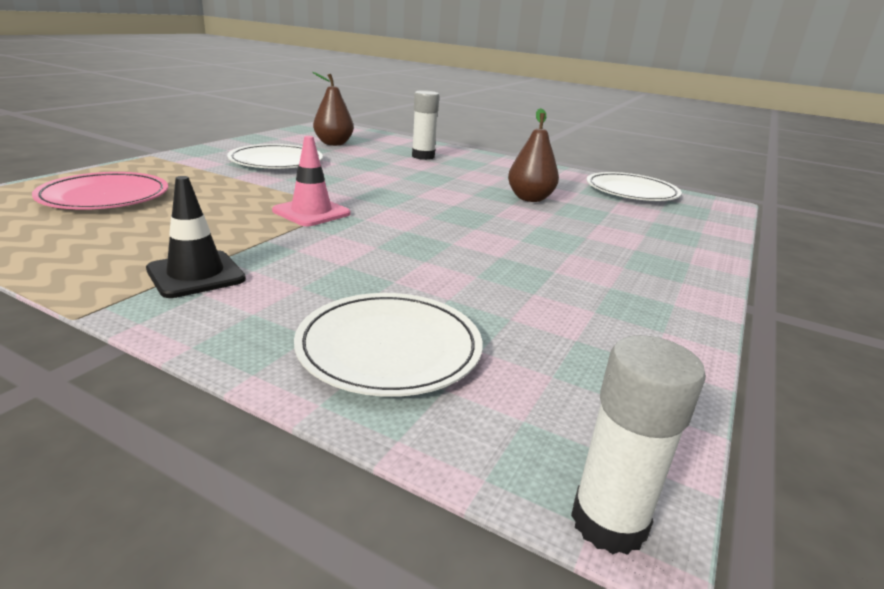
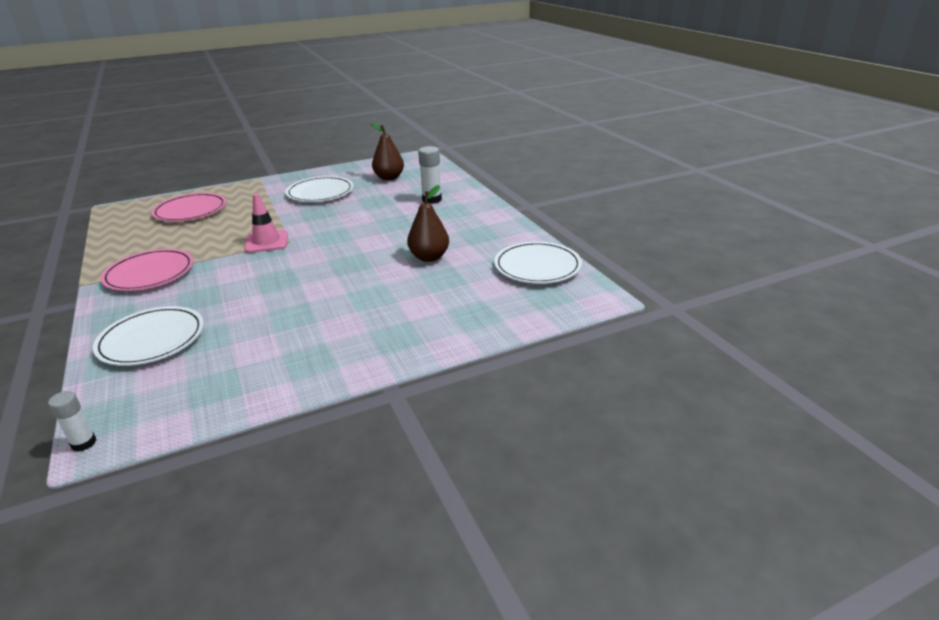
camera: 40 degrees right, 5 degrees up
(196, 274) = (150, 273): black traffic cone -> pink plate
(608, 522) = (84, 443): white glue stick -> white glue stick, size x0.63

